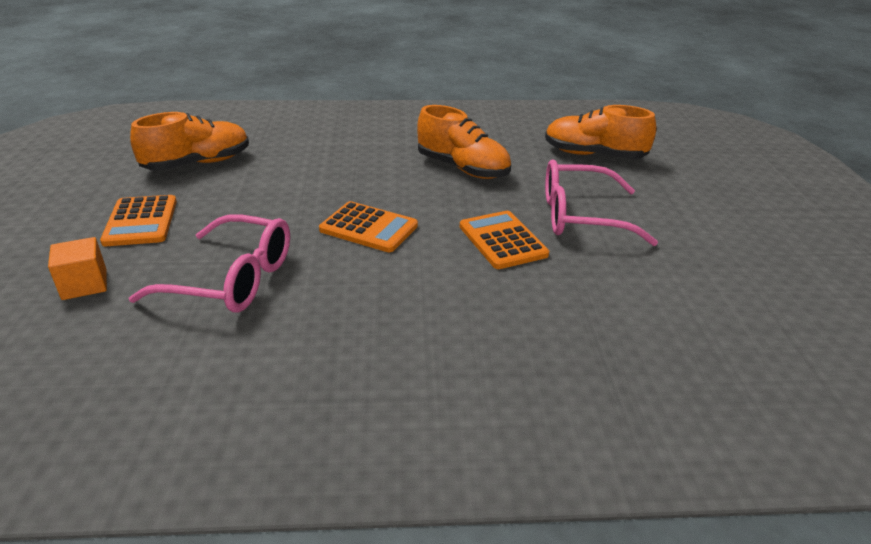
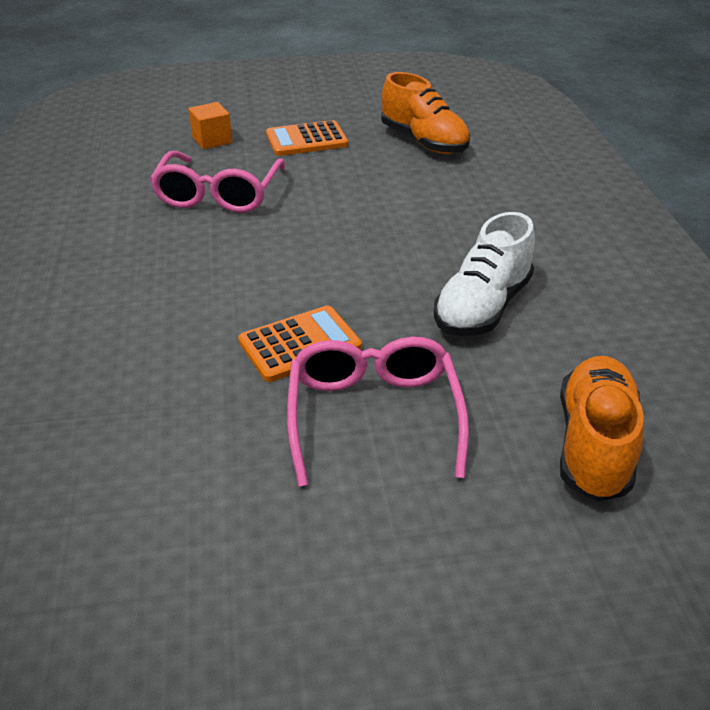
camera: 85 degrees right, 5 degrees up
(368, 228) = (314, 251): orange calculator -> none
(463, 168) = (482, 307): orange shoe -> white shoe

